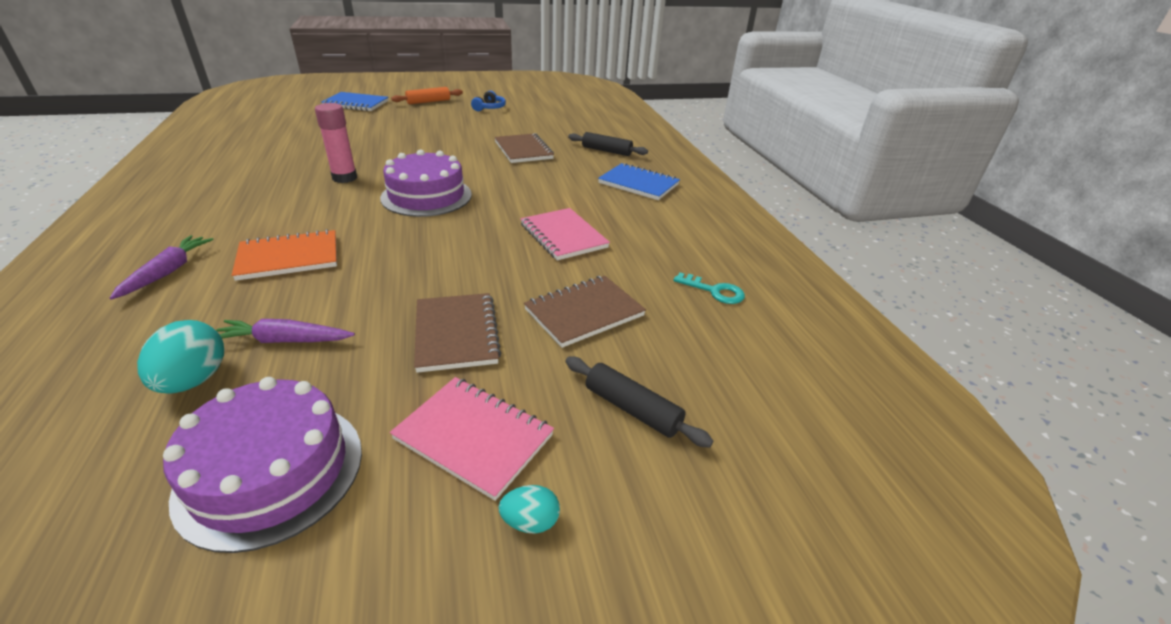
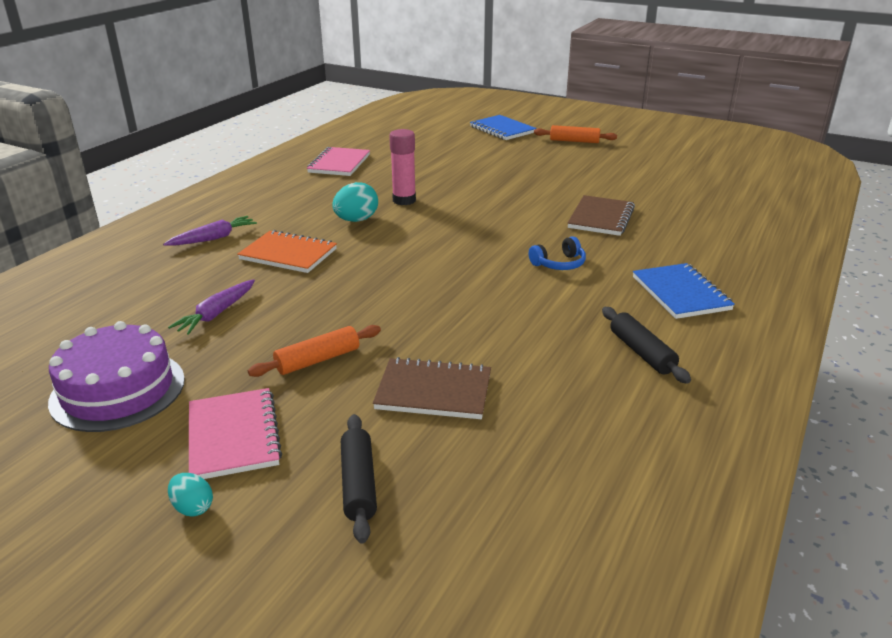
camera: 45 degrees right, 5 degrees down
(194, 380) = (147, 316): turquoise egg -> turquoise egg (356, 220)
(285, 340) = (217, 313): purple carrot -> purple carrot turned 105 degrees counterclockwise
(426, 196) = (447, 237): purple cake -> none
(456, 334) = (318, 360): brown notebook -> orange rolling pin
(489, 108) = (630, 161): blue headphones -> blue headphones (559, 264)
(563, 236) = (515, 317): pink notebook -> pink notebook (339, 164)
(606, 151) = (699, 244): black rolling pin -> black rolling pin (641, 352)
(714, 291) = (589, 434): turquoise key -> none

